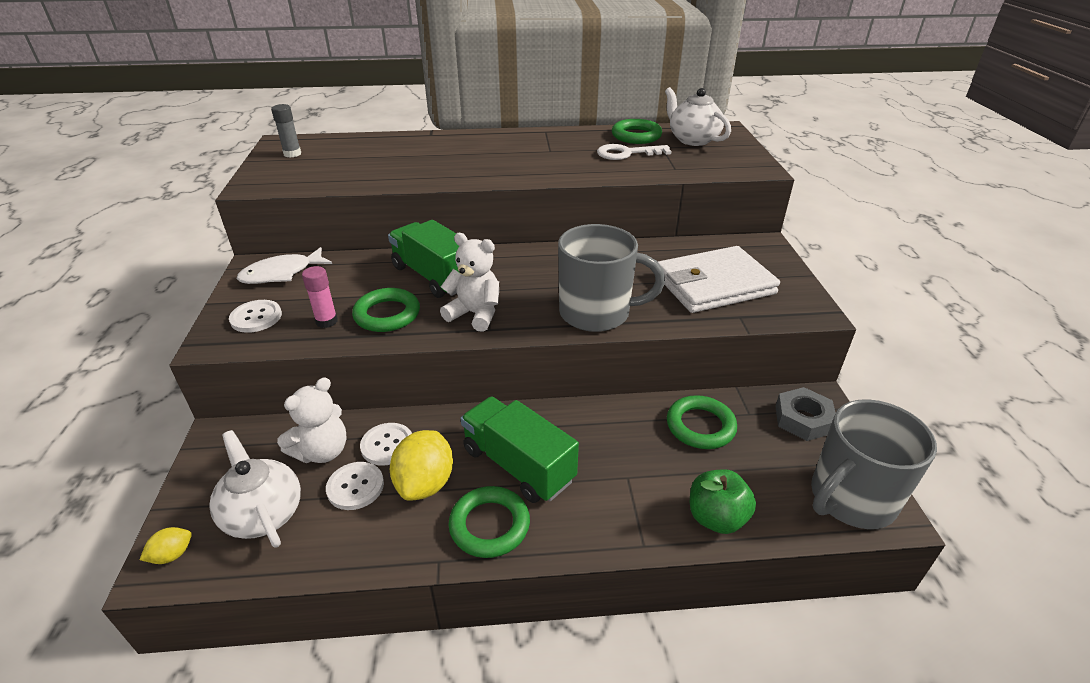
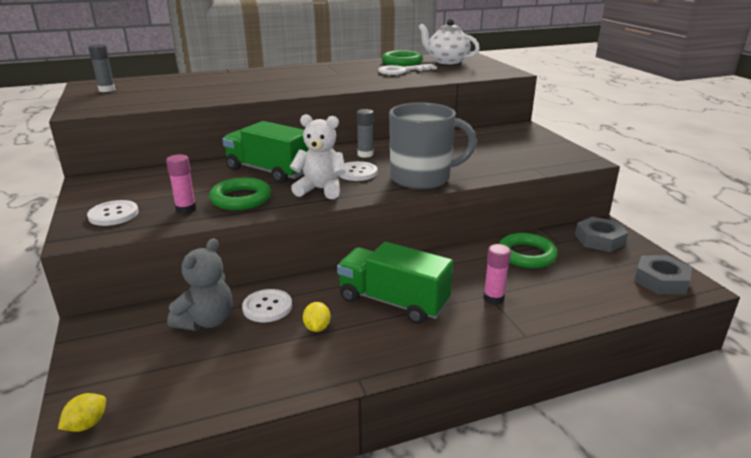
camera: 15 degrees left, 10 degrees down
(263, 513) = (169, 376): white teapot -> none
(281, 274) = (121, 184): white fish -> none
(322, 451) = (206, 321): white teddy bear -> grey teddy bear
(355, 487) = (252, 341): white button -> white button (357, 172)
(425, 483) = (317, 327): yellow lemon -> yellow lemon, size x0.50
(489, 525) = (390, 346): green ring -> none
(550, 265) = (365, 154): none -> grey glue stick
(631, 483) = (493, 298): none -> pink glue stick
(713, 284) = (502, 152): white wallet -> none
(716, 518) = (571, 309): green apple -> none
(850, 498) = (661, 281): grey mug -> grey nut

